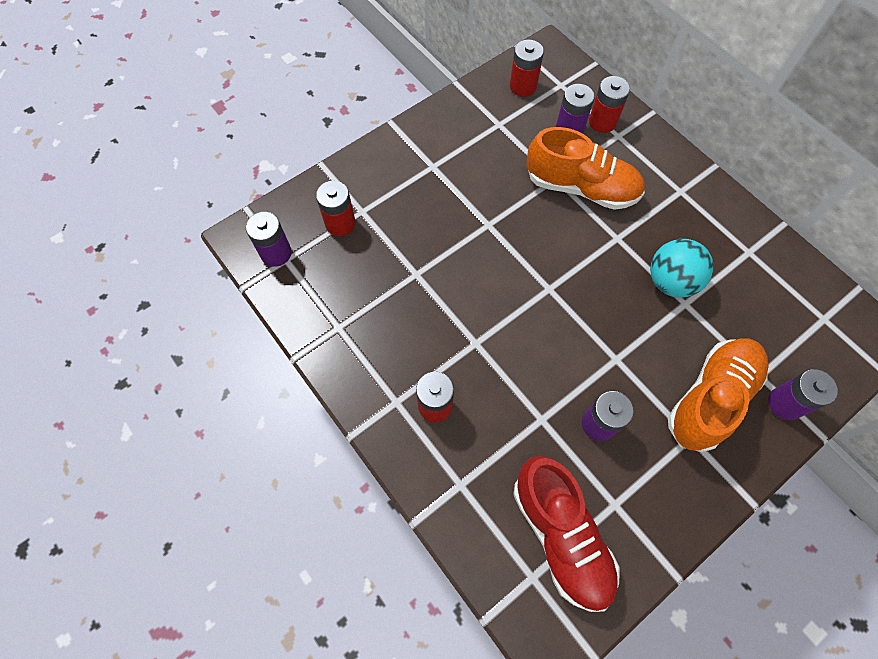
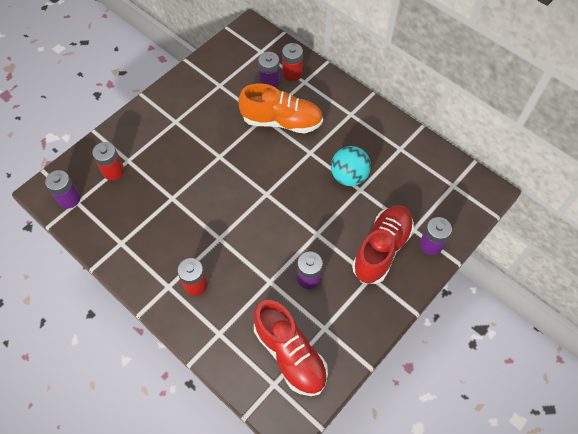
camera: 10 degrees left, 5 degrees down
(523, 86) = (233, 56): red battery -> none
(710, 398) = (381, 249): orange shoe -> red shoe

